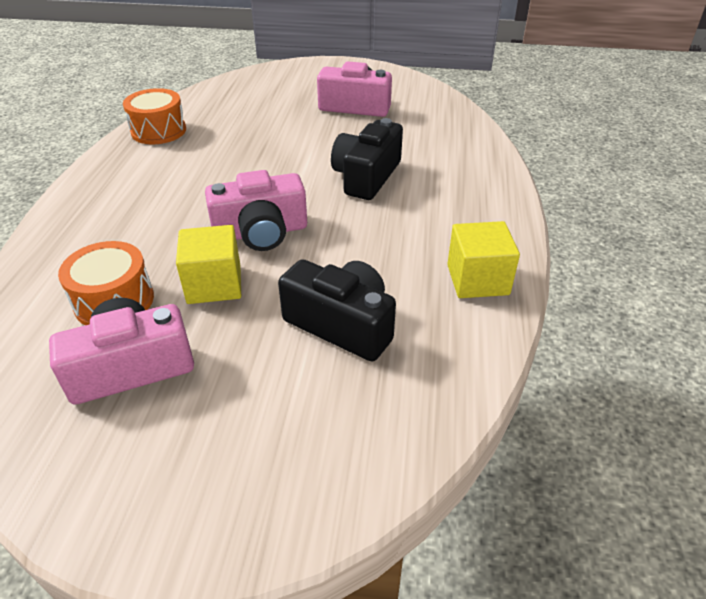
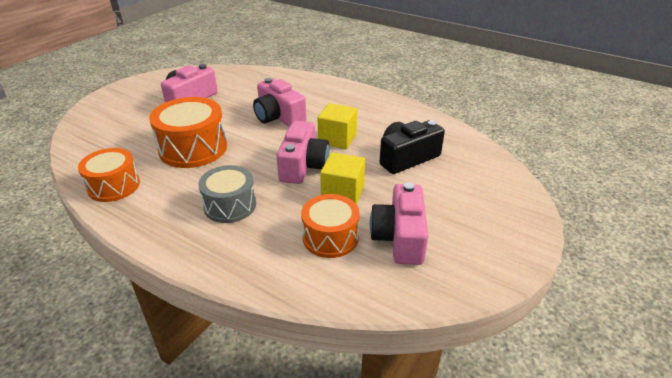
camera: 65 degrees left, 5 degrees down
(152, 207) = (230, 205): none -> grey drum
(251, 146) = (193, 148): none -> orange drum
(366, 176) = (278, 117): black camera -> pink camera
(477, 280) = (398, 113): yellow cube -> yellow cube (337, 139)

